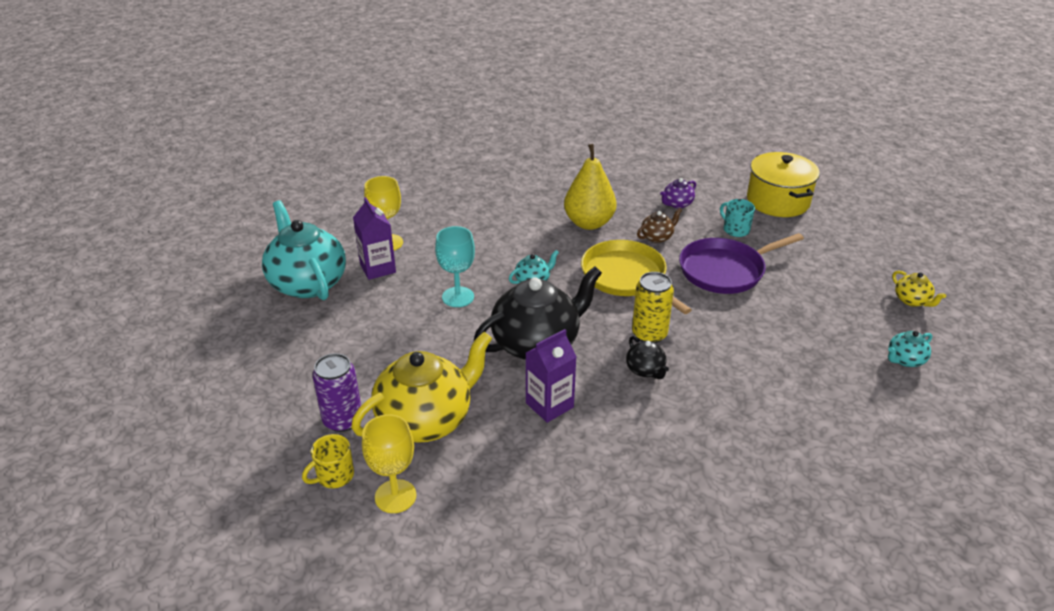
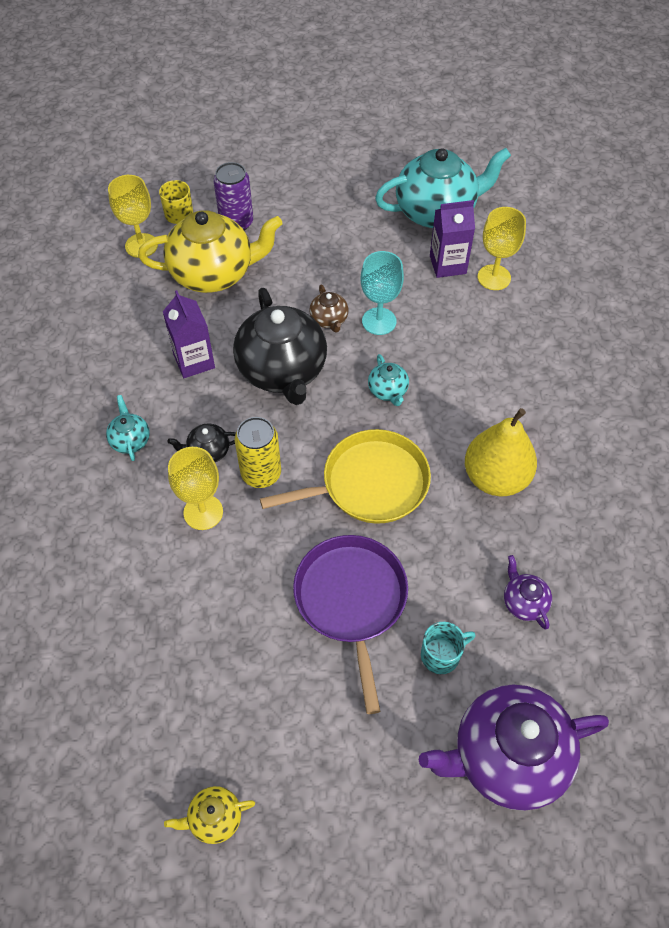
camera: 105 degrees right, 20 degrees up
(426, 420) = (214, 273): yellow teapot -> yellow teapot turned 75 degrees counterclockwise
(657, 237) = (445, 547): brown teapot -> brown teapot (329, 320)
(704, 359) = (203, 512): none -> yellow goblet
(778, 201) = (507, 756): yellow pot -> purple teapot
(905, 360) = (115, 732): turquoise teapot -> turquoise teapot (130, 440)

